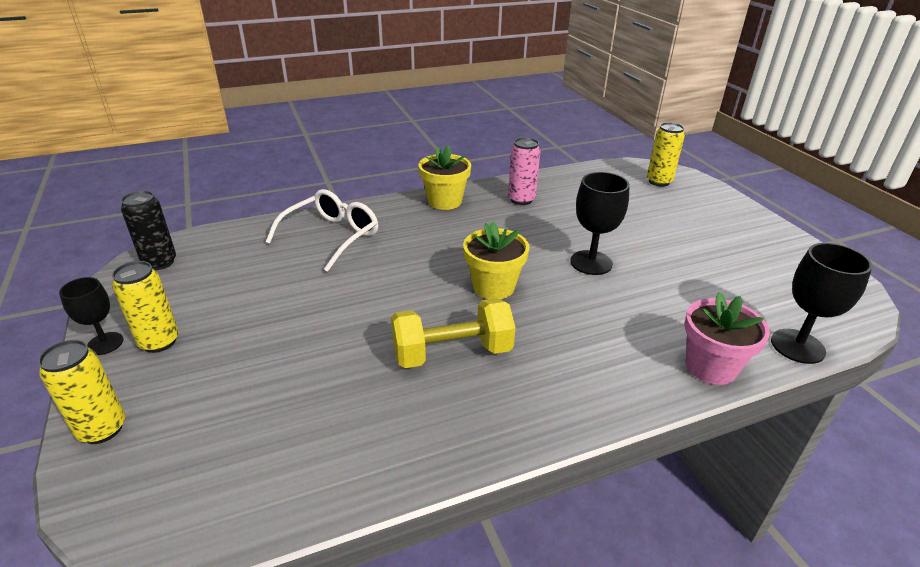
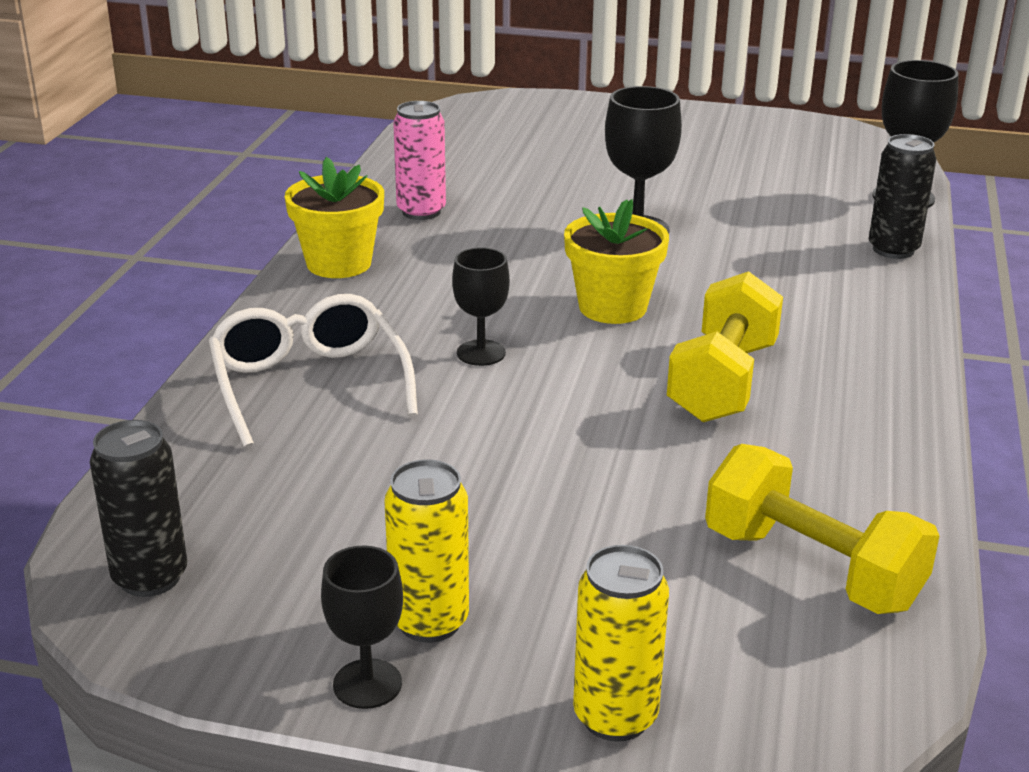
camera: 55 degrees left, 5 degrees down
(274, 459) = (812, 568): none -> yellow dumbbell
(403, 267) = (481, 353): none -> black goblet
(659, 181) = (509, 118): yellow can -> none
(710, 366) = (893, 249): pink flower pot -> black can

